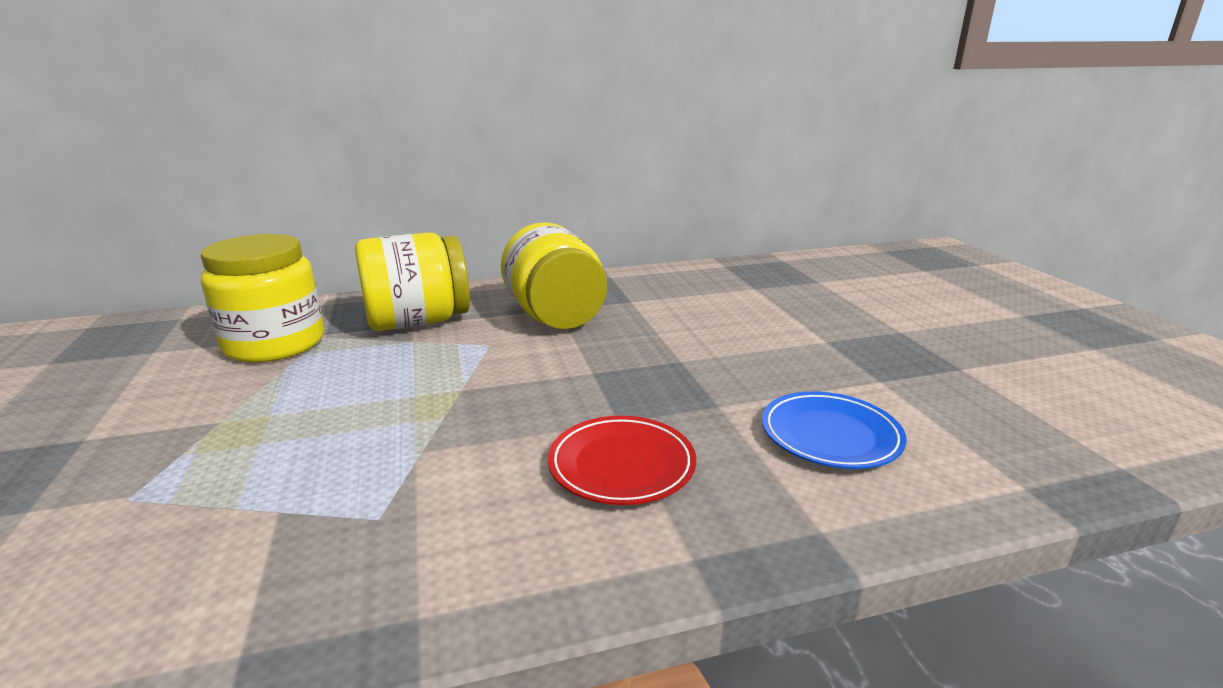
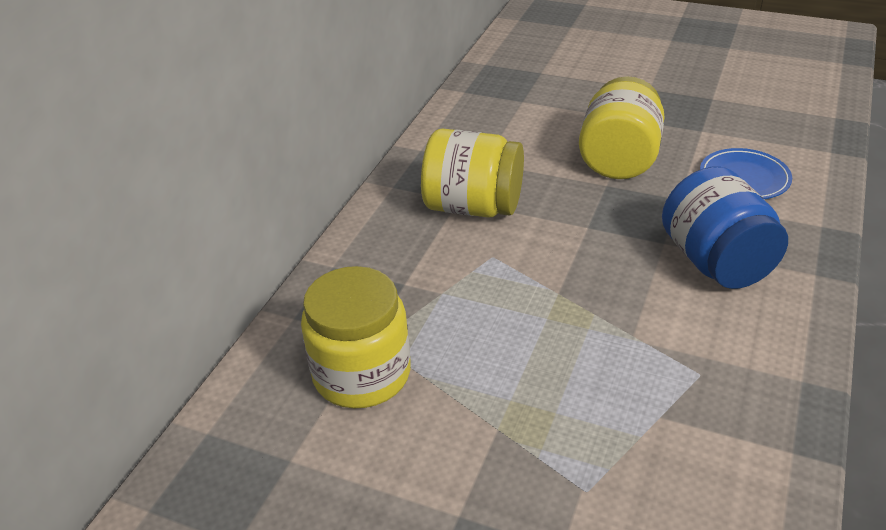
camera: 50 degrees left, 15 degrees up
(417, 322) = (403, 279): yellow jar -> yellow jar (619, 159)
(621, 465) = (716, 262): red plate -> blue jar

